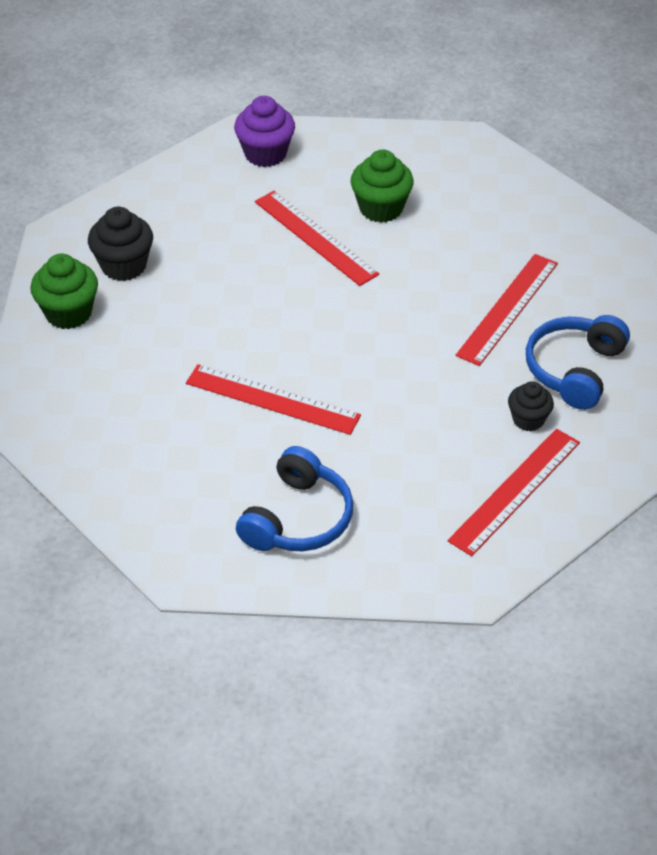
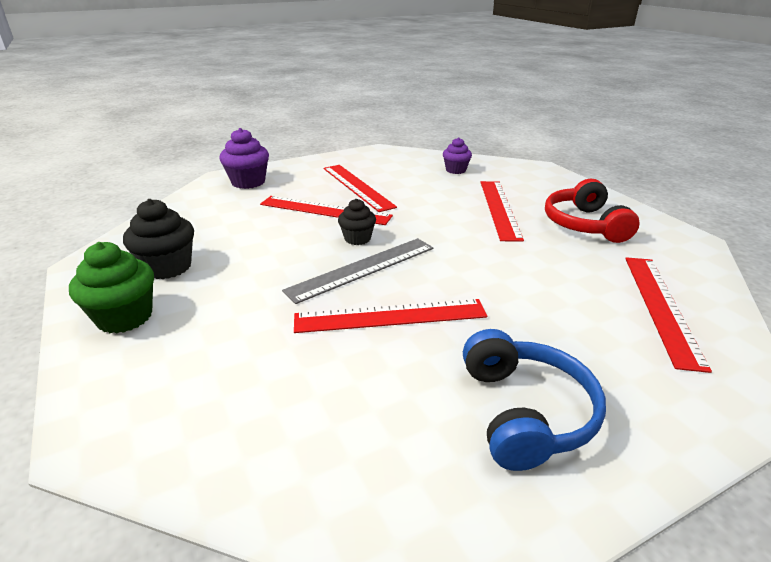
camera: 30 degrees left, 15 degrees down
(290, 337) = (362, 268): none -> grey ruler
(381, 208) = (357, 187): green cupcake -> red ruler
(528, 219) = (456, 170): none -> purple cupcake
(528, 419) = (599, 259): black cupcake -> black cupcake (357, 238)
(574, 370) = (584, 224): blue headphones -> red headphones

